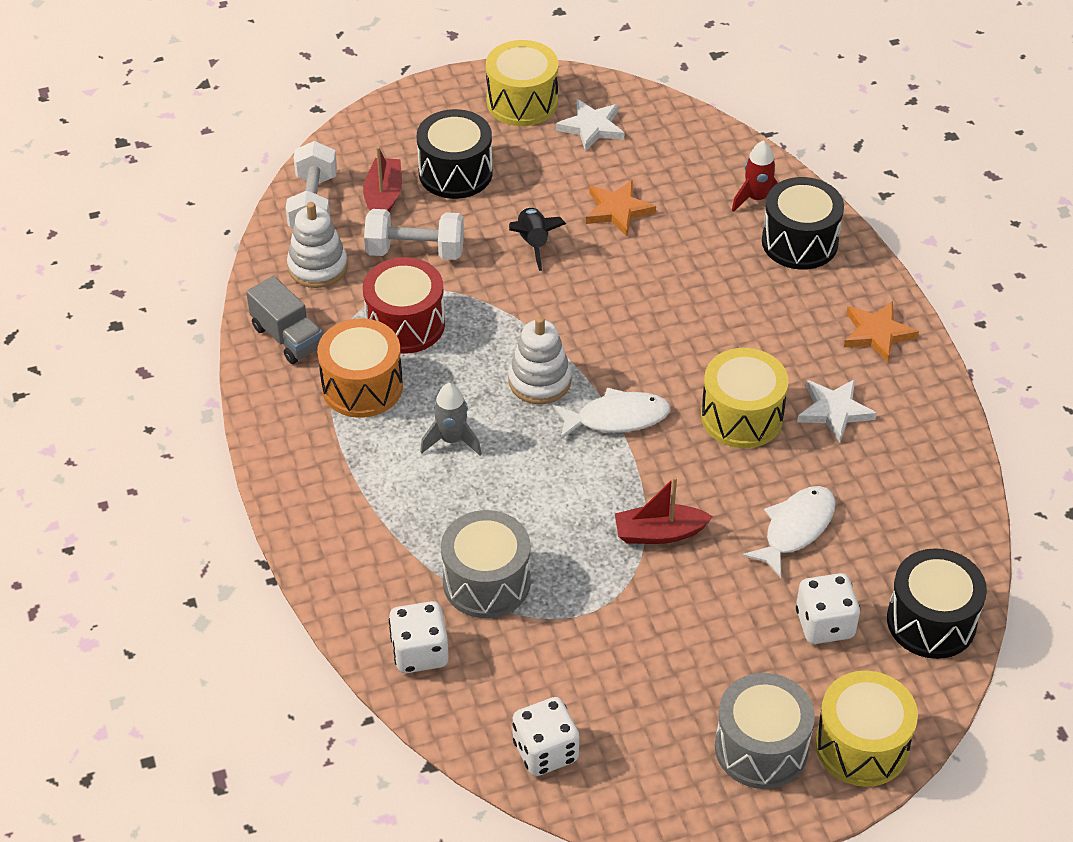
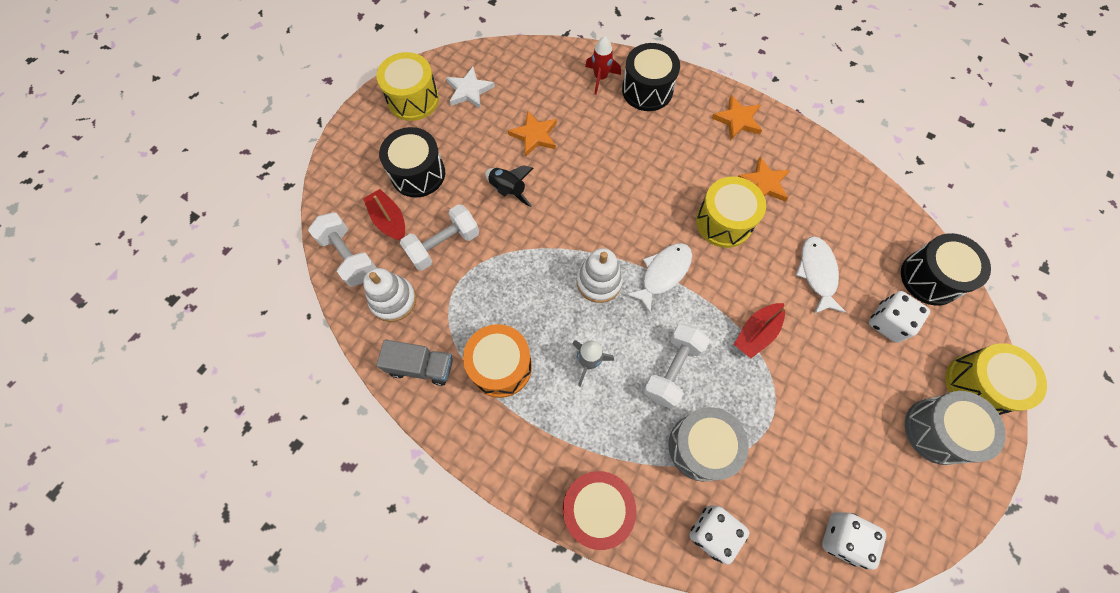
camera: 40 degrees left, 20 degrees up
(405, 324) = (485, 301): red drum -> red drum (596, 508)
(531, 502) = (672, 369): none -> white dumbbell
(834, 411) = (763, 183): white star -> orange star

